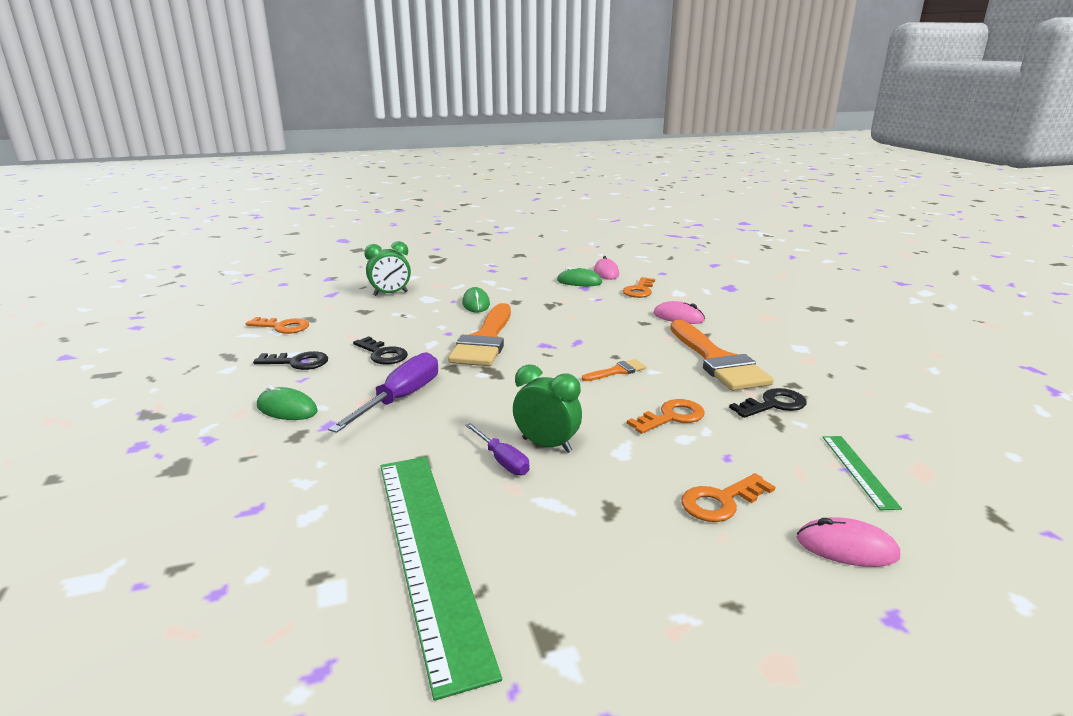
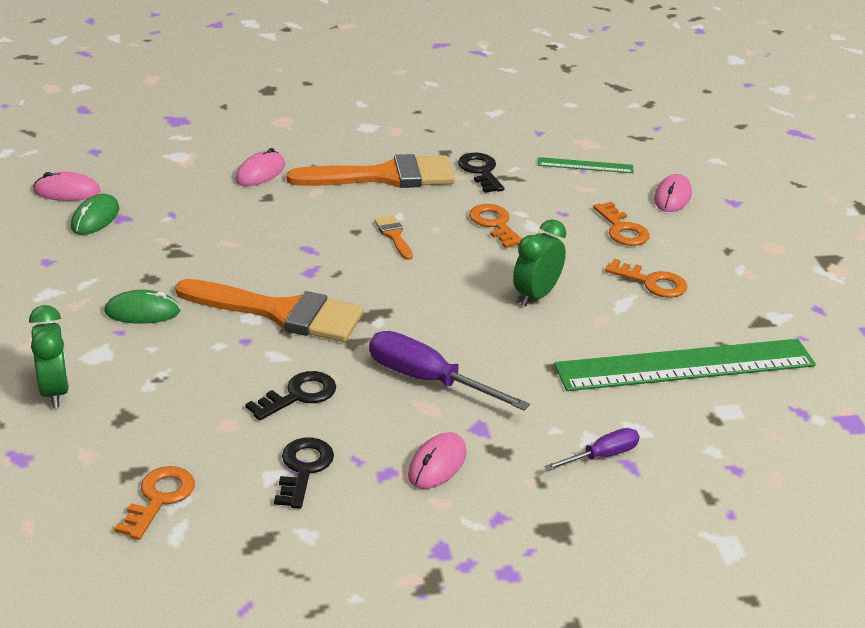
camera: 85 degrees left, 10 degrees up
(287, 409) = (437, 464): green mouse -> pink mouse
(502, 461) = (560, 322): purple screwdriver -> purple screwdriver (602, 456)
(639, 290) = (155, 180): orange key -> orange key (652, 282)

